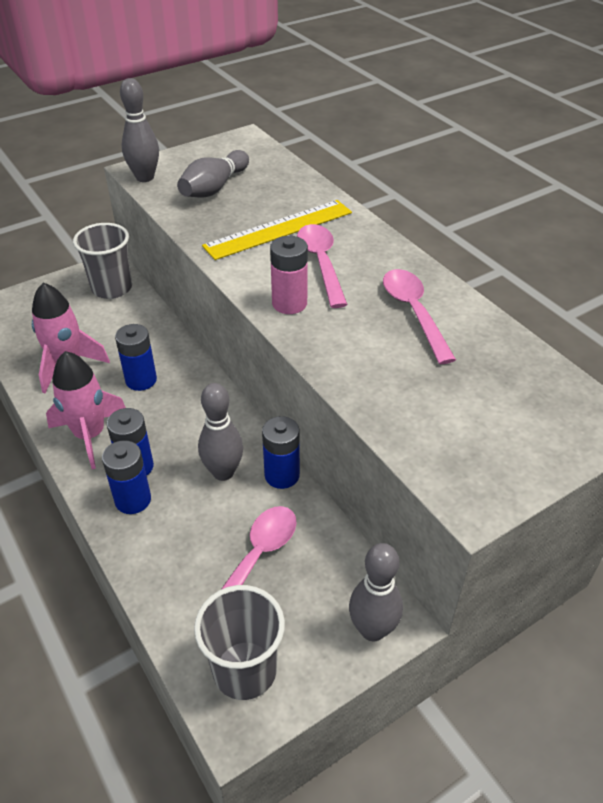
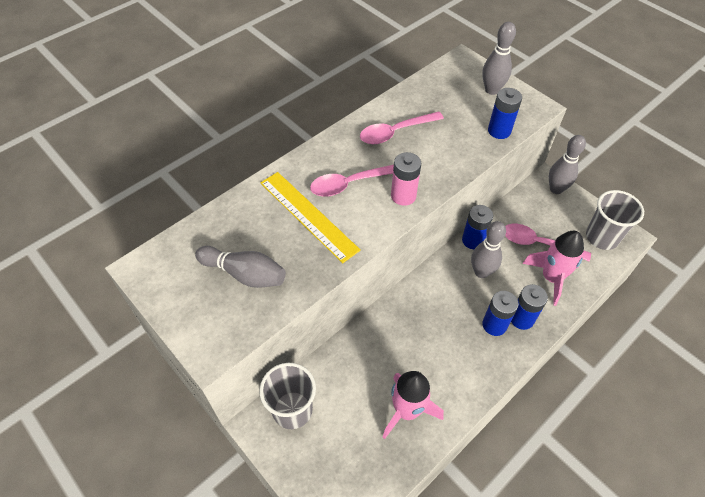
camera: 100 degrees left, 10 degrees up
(90, 435) = (476, 365): pink rocket -> pink rocket (551, 278)
(141, 380) = (410, 347): blue battery -> blue battery (499, 131)
(145, 177) = (228, 339): grey bowling pin -> grey bowling pin (491, 90)

